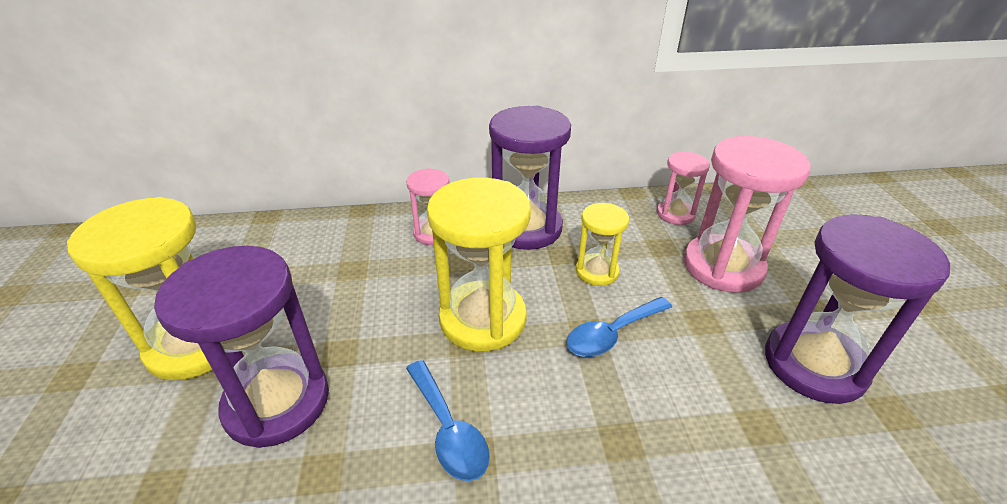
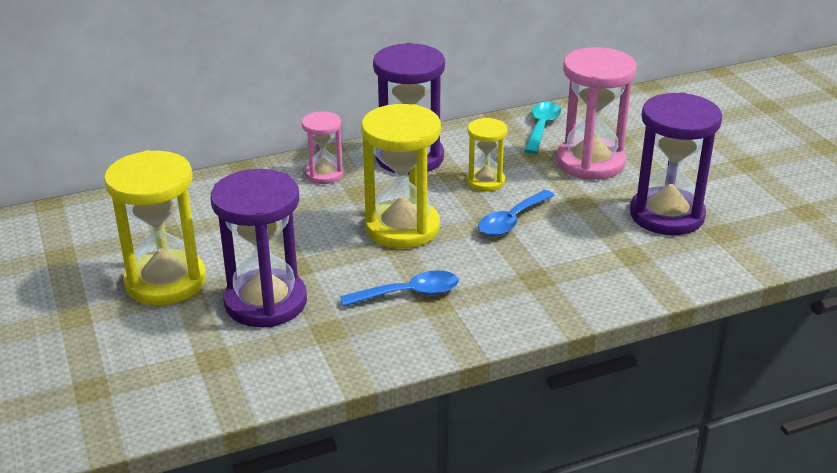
camera: 15 degrees left, 5 degrees down
(448, 429) = (408, 294): blue spoon -> blue spoon turned 60 degrees counterclockwise
(675, 214) = (541, 127): pink hourglass -> turquoise spoon

